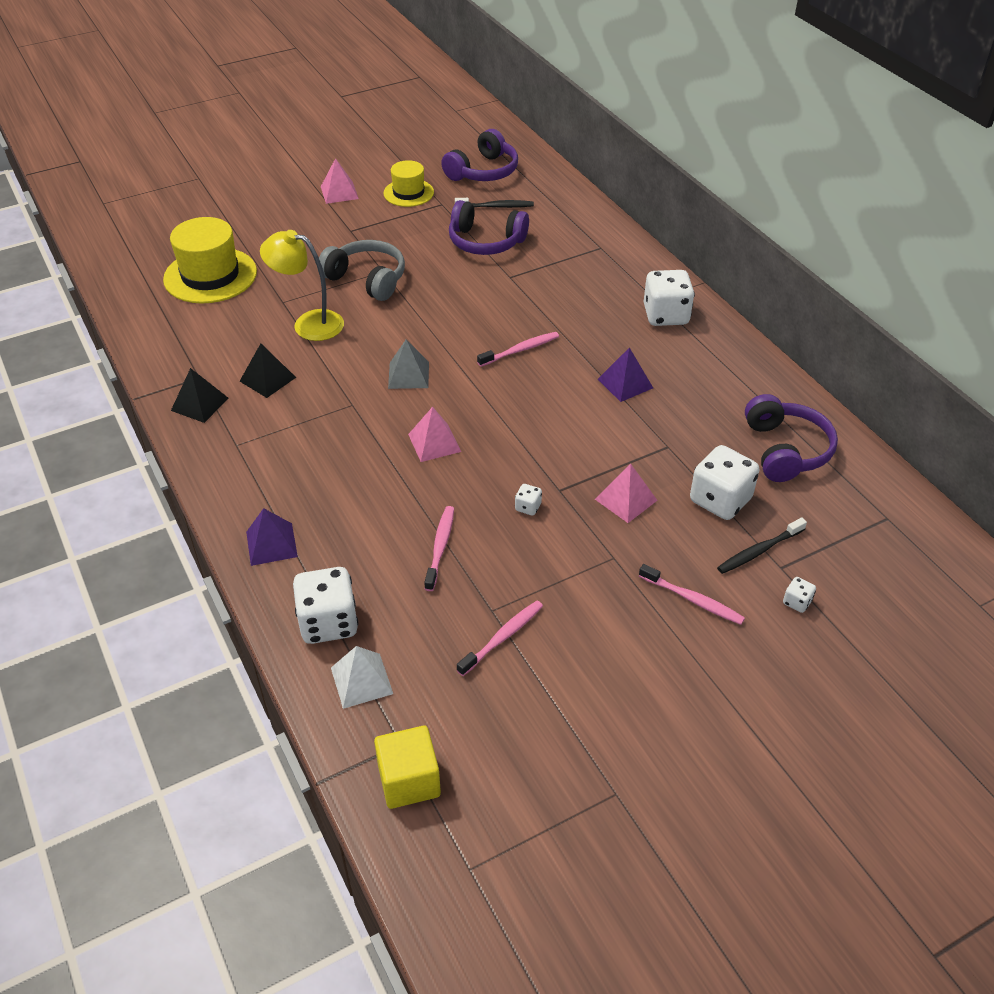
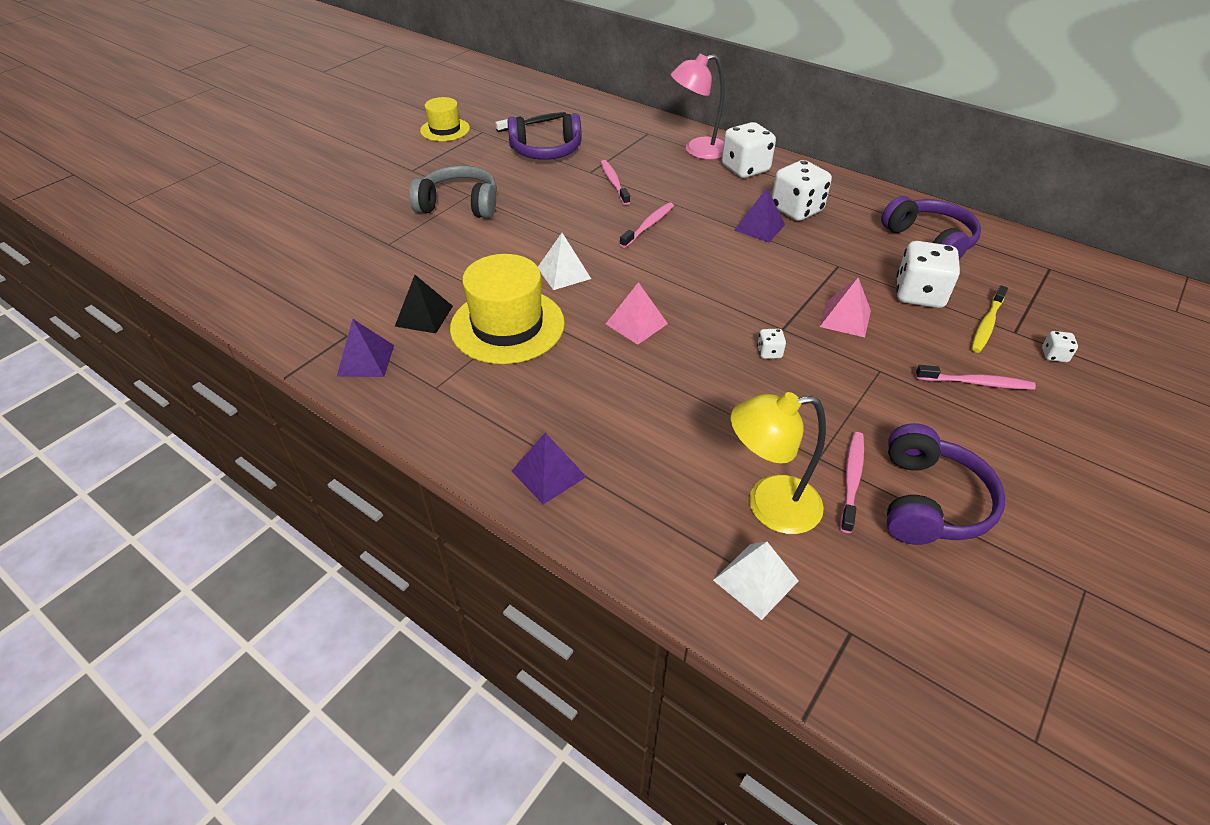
camera: 25 degrees left, 0 degrees up
(199, 404) = (366, 360): black pyramid -> purple pyramid
(210, 275) = (293, 240): yellow hat -> yellow hat (507, 325)
(309, 323) = (429, 255): yellow lamp -> yellow lamp (769, 506)
(328, 623) = (672, 533): white dice -> white dice (796, 210)
(339, 192) = (377, 143): pink pyramid -> none
(408, 375) = (564, 273): grey pyramid -> white pyramid
(409, 780) = (893, 669): yellow cube -> none
(440, 547) = (721, 416): pink toothbrush -> pink toothbrush (614, 183)
(483, 171) = (500, 100): purple headphones -> purple headphones (929, 501)
(634, 281) = (697, 150): none -> pink lamp
(759, 551) = (986, 324): black toothbrush -> yellow toothbrush

